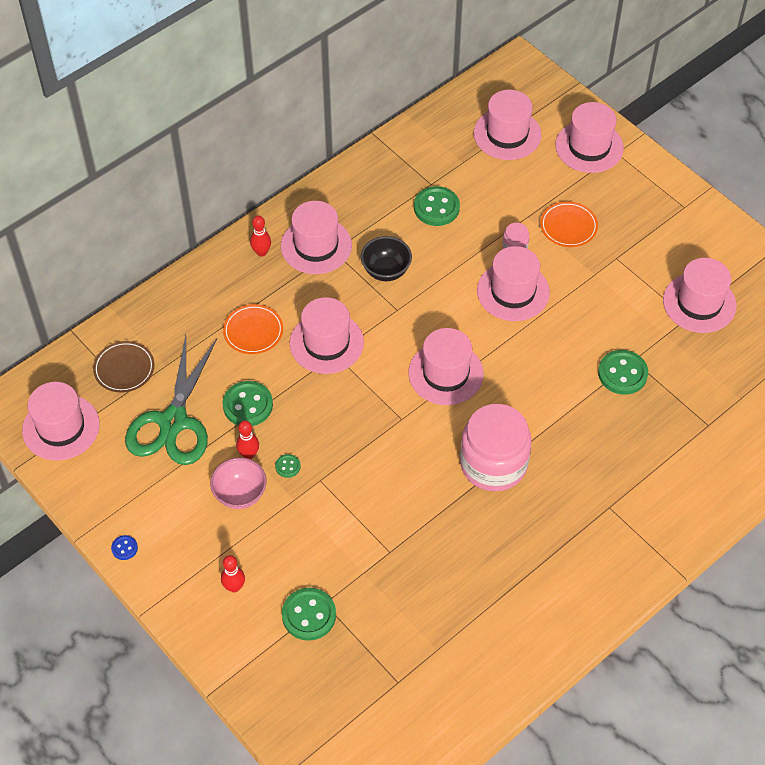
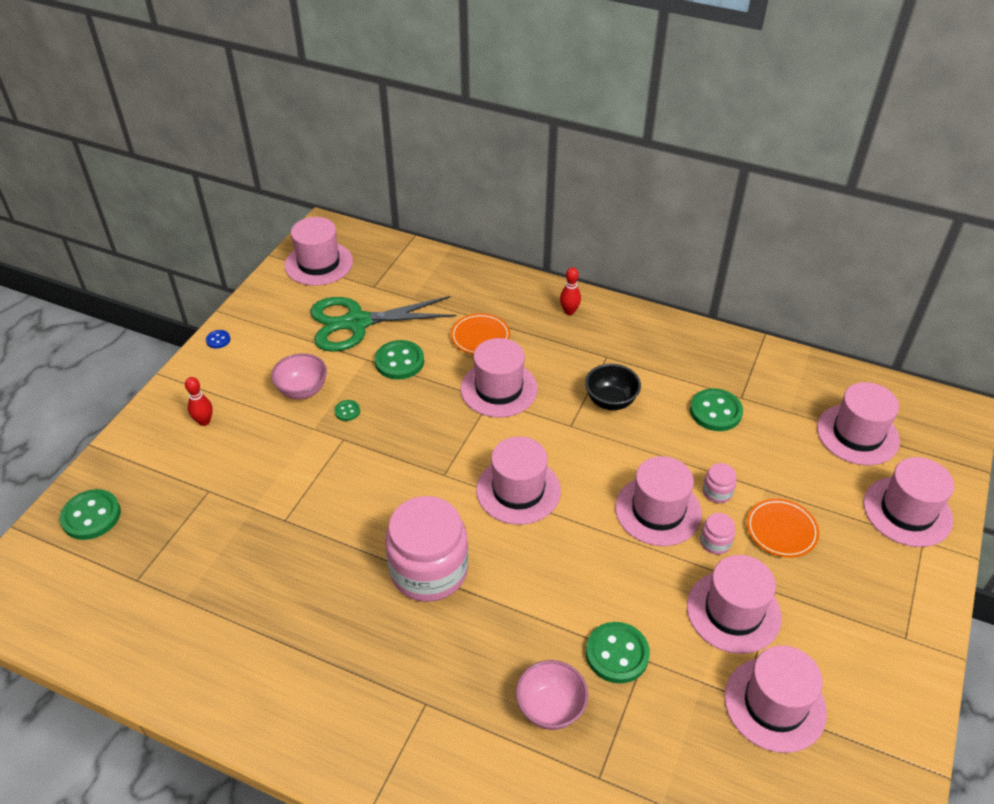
camera: 65 degrees right, 10 degrees down
(124, 369) = (394, 276): brown plate -> none
(249, 454) = (347, 381): red bowling pin -> none
(309, 615) = (191, 484): green button -> green button (91, 516)
(316, 246) = (603, 343): pink hat -> pink hat (733, 611)
(559, 271) = (715, 542): none -> pink jar
(646, 431) = (550, 708): none -> pink bowl

